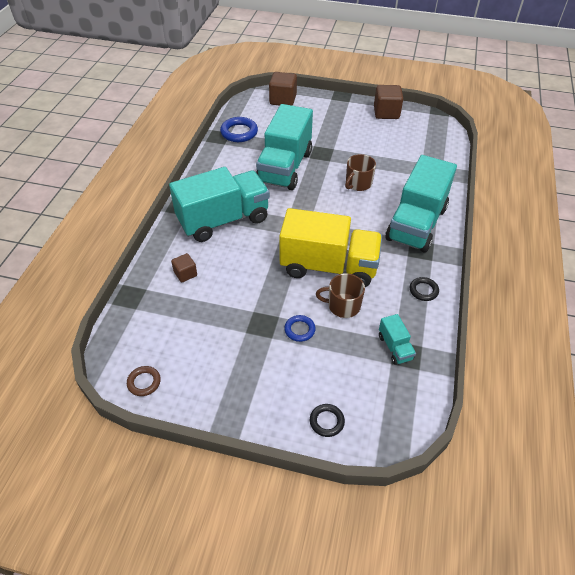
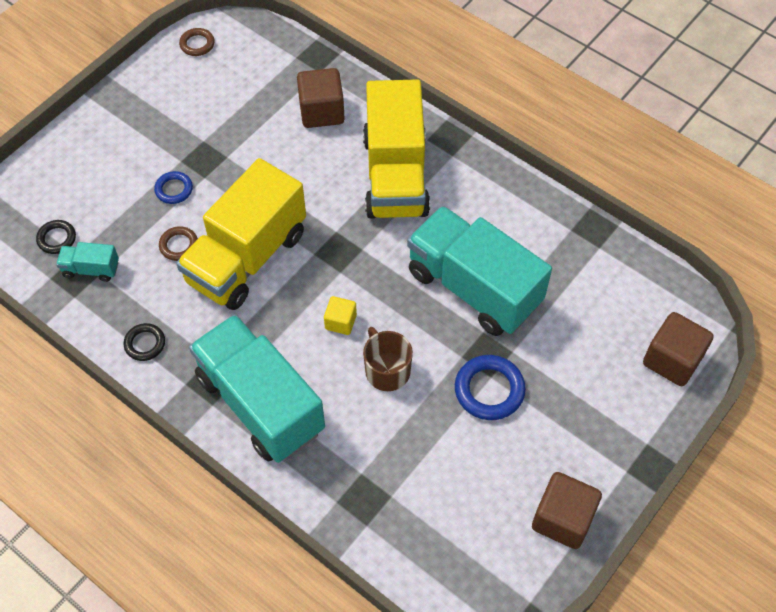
camera: 115 degrees right, 10 degrees up
(185, 274) = (321, 112): brown cube -> brown cube, size x1.74
(223, 220) = (395, 175): turquoise truck -> yellow truck
(239, 132) = (594, 259): blue ring -> blue ring (489, 390)
(326, 421) = (55, 169): black ring -> black ring (57, 239)
(342, 210) = (340, 322): none -> yellow cube
(343, 306) = (179, 245): brown mug -> brown ring

